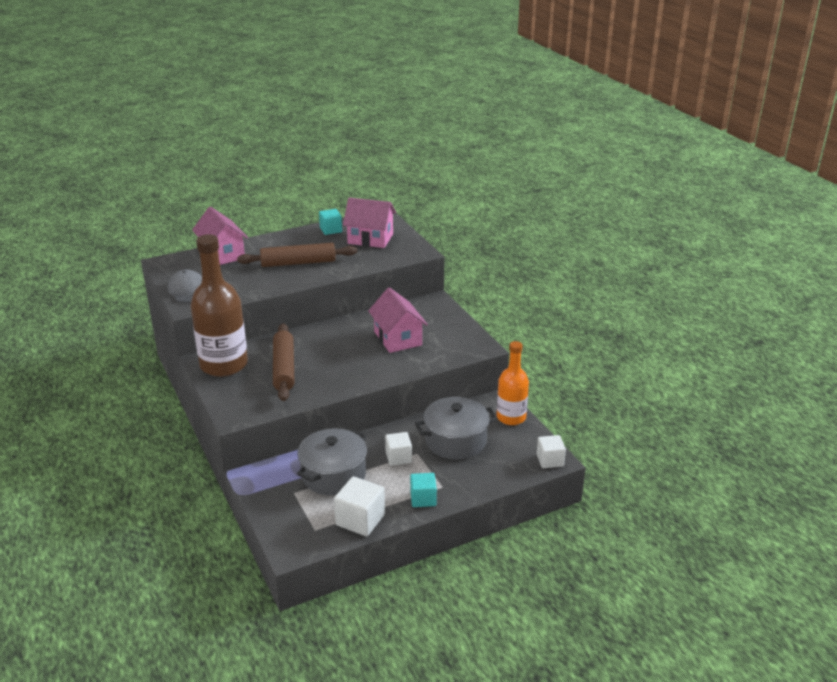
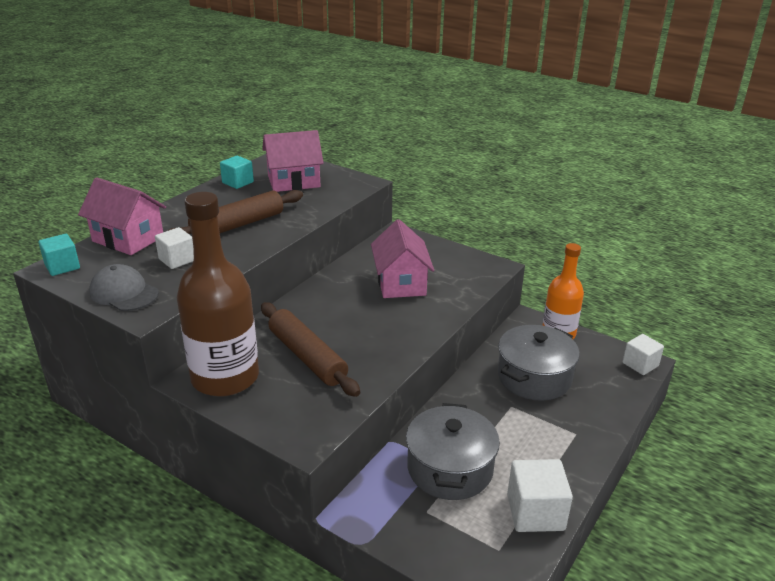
camera: 30 degrees left, 0 degrees up
(398, 338) = (401, 283): pink house -> pink house turned 45 degrees clockwise
(398, 457) = (498, 418): white cube -> white cube (177, 260)
(423, 499) = (572, 456): turquoise cube -> turquoise cube (62, 266)

